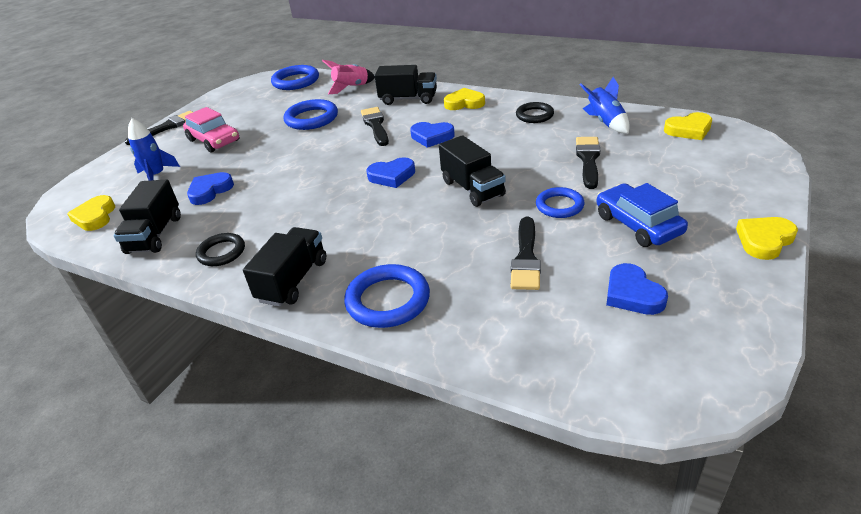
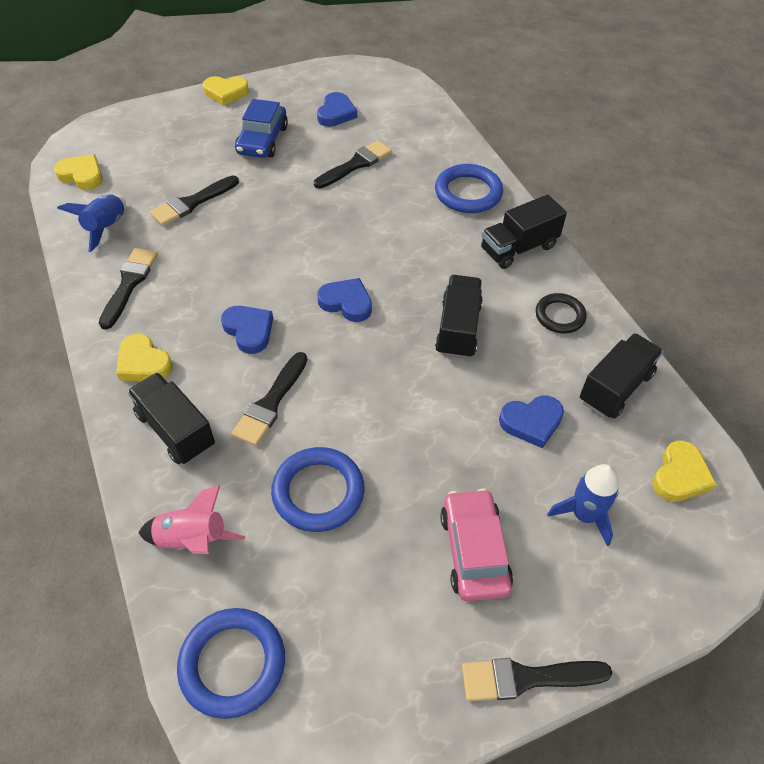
camera: 145 degrees left, 15 degrees up
(472, 188) = (307, 239): black truck -> black truck (458, 329)
(534, 115) = (129, 284): black ring -> black brush
(559, 206) = (278, 182): blue ring -> none

